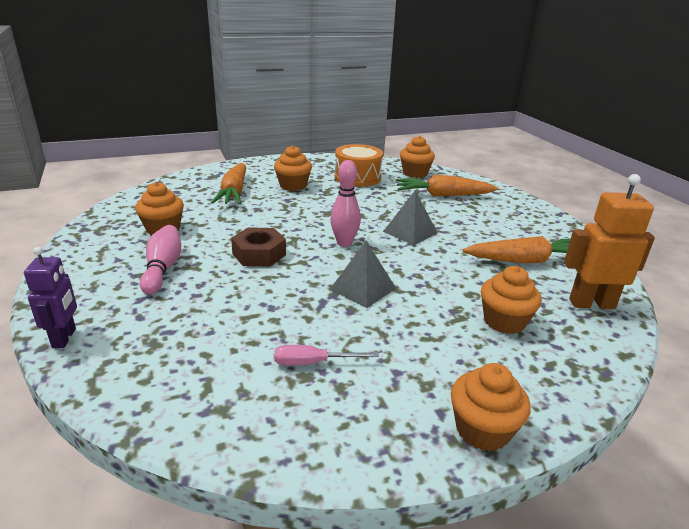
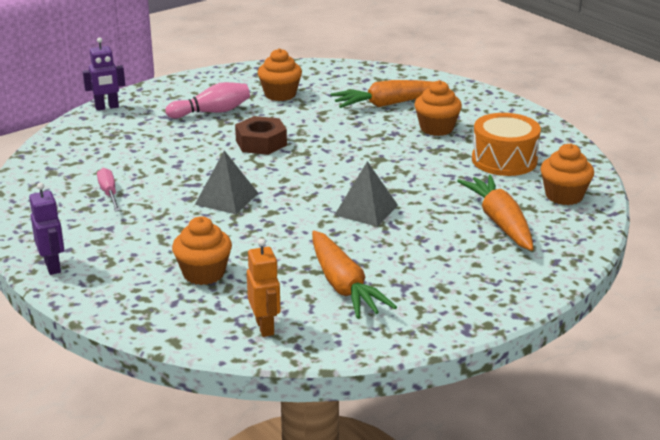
camera: 75 degrees right, 0 degrees up
(344, 243) = (312, 178): pink bowling pin -> none
(482, 430) = (53, 266): orange cupcake -> purple robot
(591, 303) = (265, 327): orange robot -> orange robot, size x0.65

